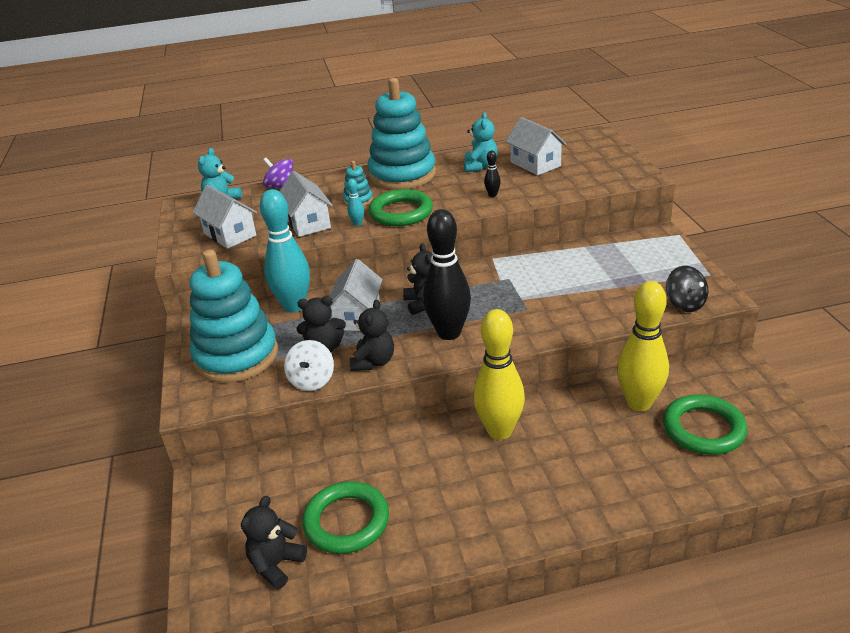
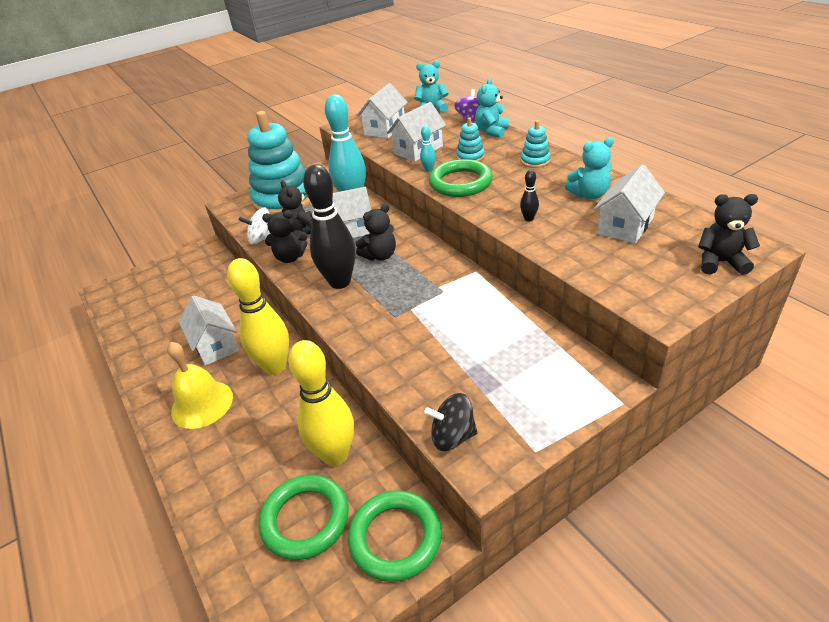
camera: 70 degrees right, 5 degrees up
(276, 564) = (135, 304): black teddy bear -> black teddy bear (720, 262)
(320, 182) = (492, 131): none -> turquoise teddy bear
(346, 521) = (171, 319): green ring -> green ring (395, 538)
(402, 175) = (535, 161): turquoise stacking toy -> turquoise stacking toy, size x0.41
(430, 479) = (215, 345): none -> white house
(527, 494) = (202, 404): none -> yellow bell
(684, 304) = (453, 436): black spinning top -> black spinning top turned 45 degrees clockwise

